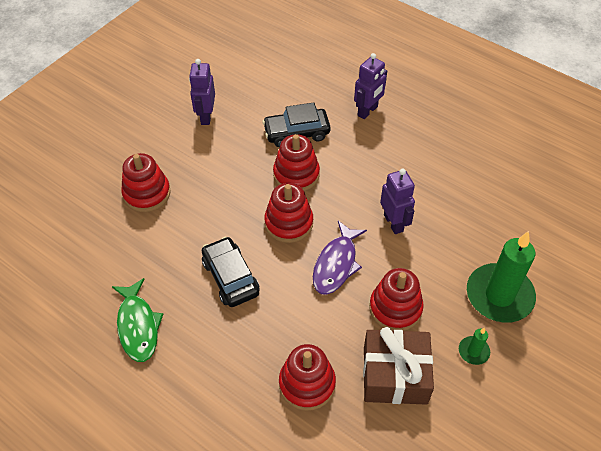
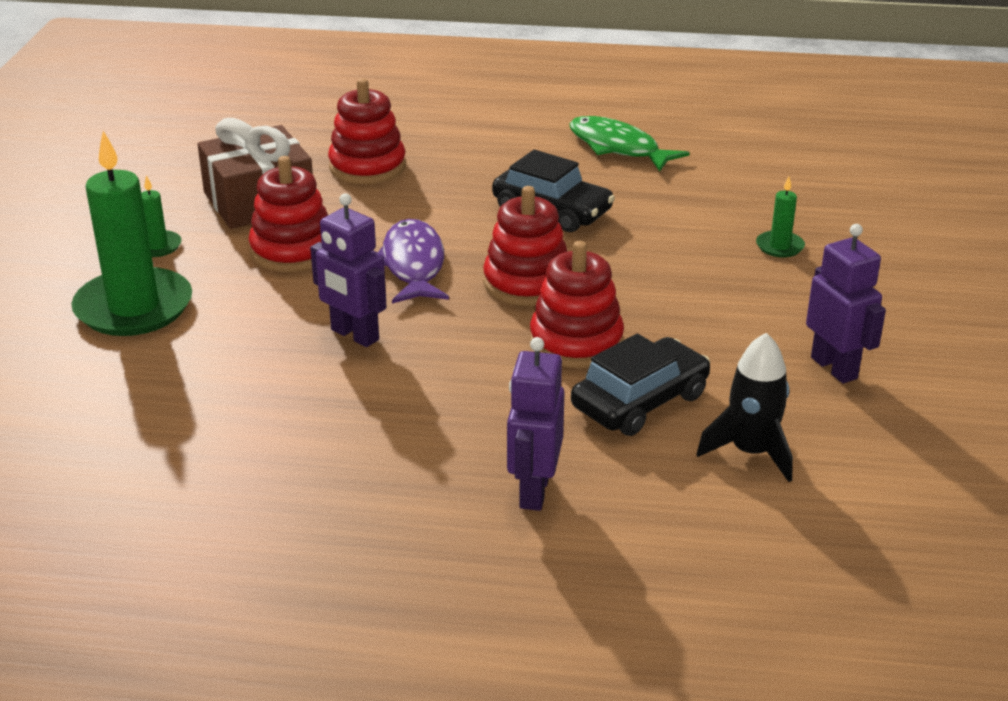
camera: 150 degrees right, 20 degrees down
(147, 193) = (779, 246): red stacking toy -> green candle
(277, 95) = (751, 452): none -> black rocket

